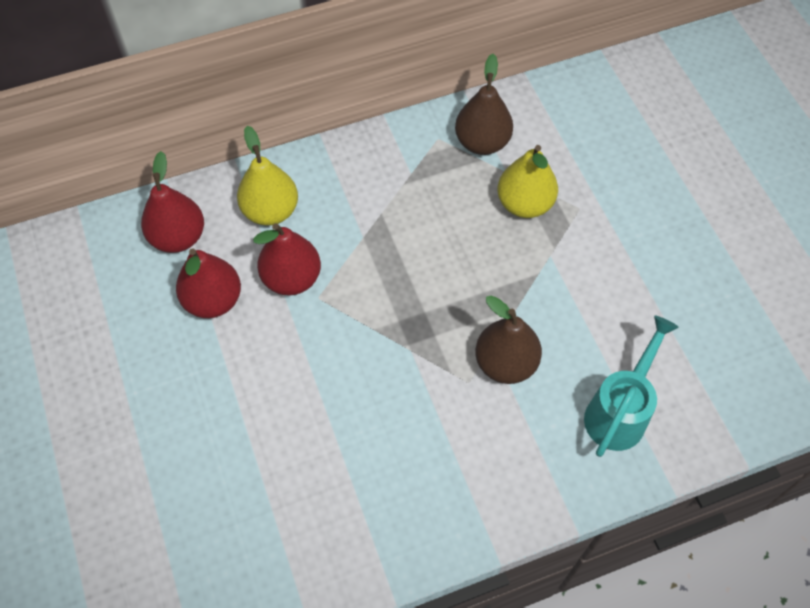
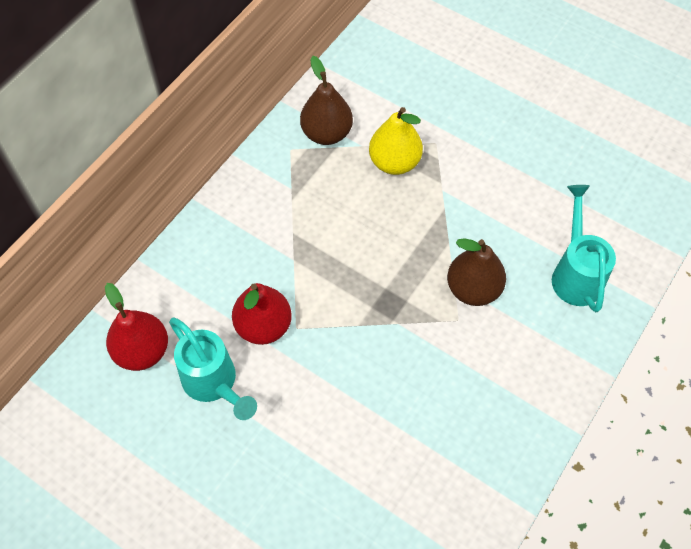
camera: 35 degrees left, 0 degrees up
(213, 300) = (214, 383): red pear -> turquoise watering can
(271, 211) = (203, 283): yellow pear -> none

